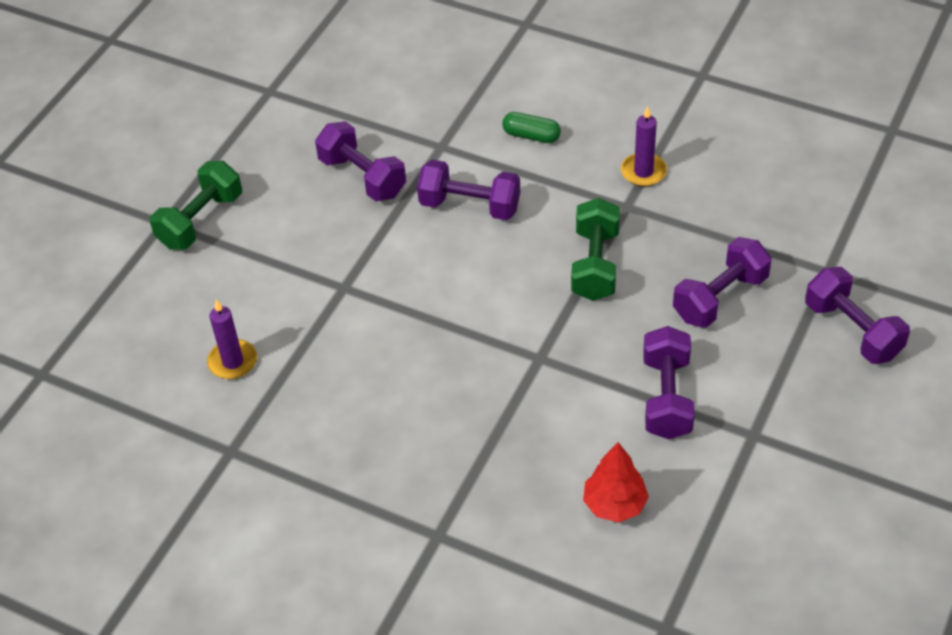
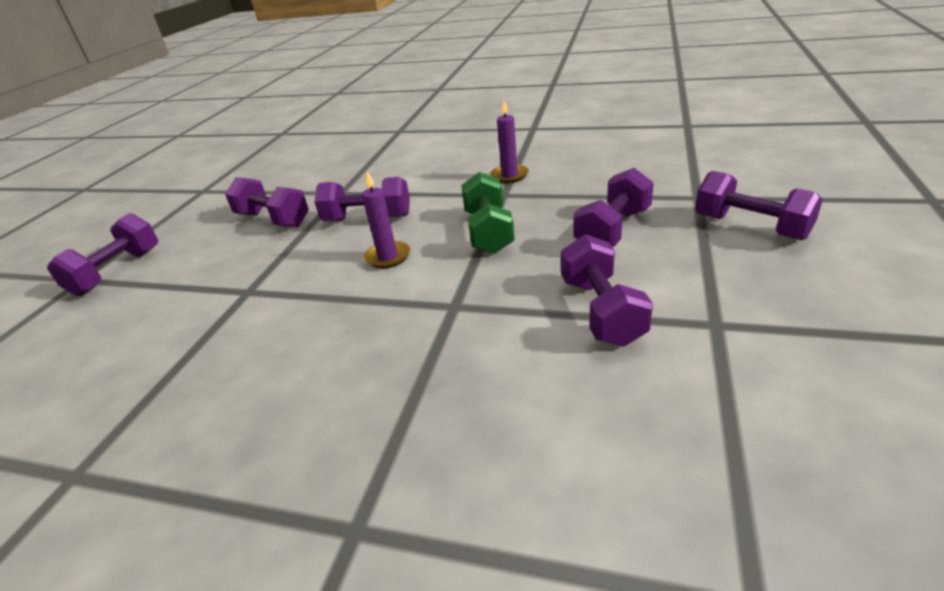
camera: 10 degrees left, 15 degrees down
(201, 220) = (117, 272): green dumbbell -> purple dumbbell
(233, 362) = (110, 376): purple candle -> purple candle (388, 257)
(531, 136) = (413, 175): green capsule -> none
(615, 504) = (591, 432): red tree -> none

